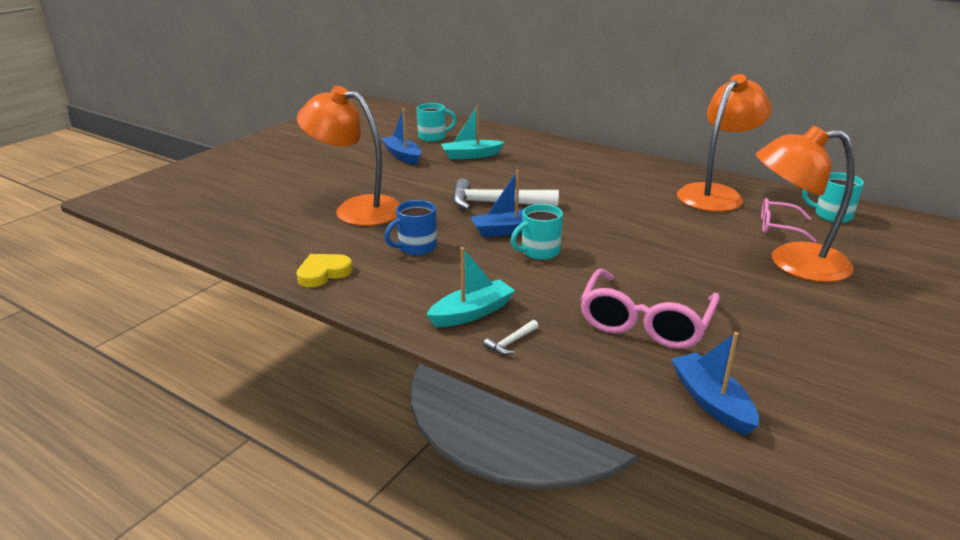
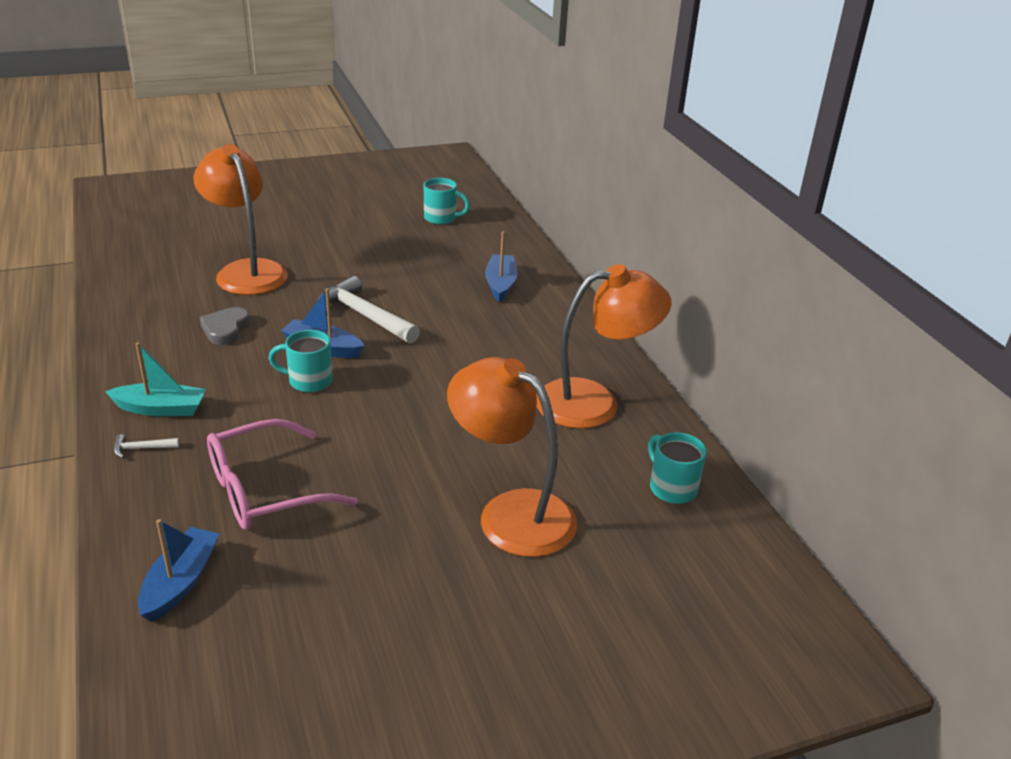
camera: 35 degrees right, 5 degrees up
(323, 273) = (127, 320): yellow heart -> none
(402, 156) = (377, 230): blue boat -> blue boat (500, 284)
(416, 247) = (225, 329): blue mug -> grey heart
(471, 155) = (437, 253): turquoise boat -> none
(778, 227) = (581, 470): pink glasses -> none

